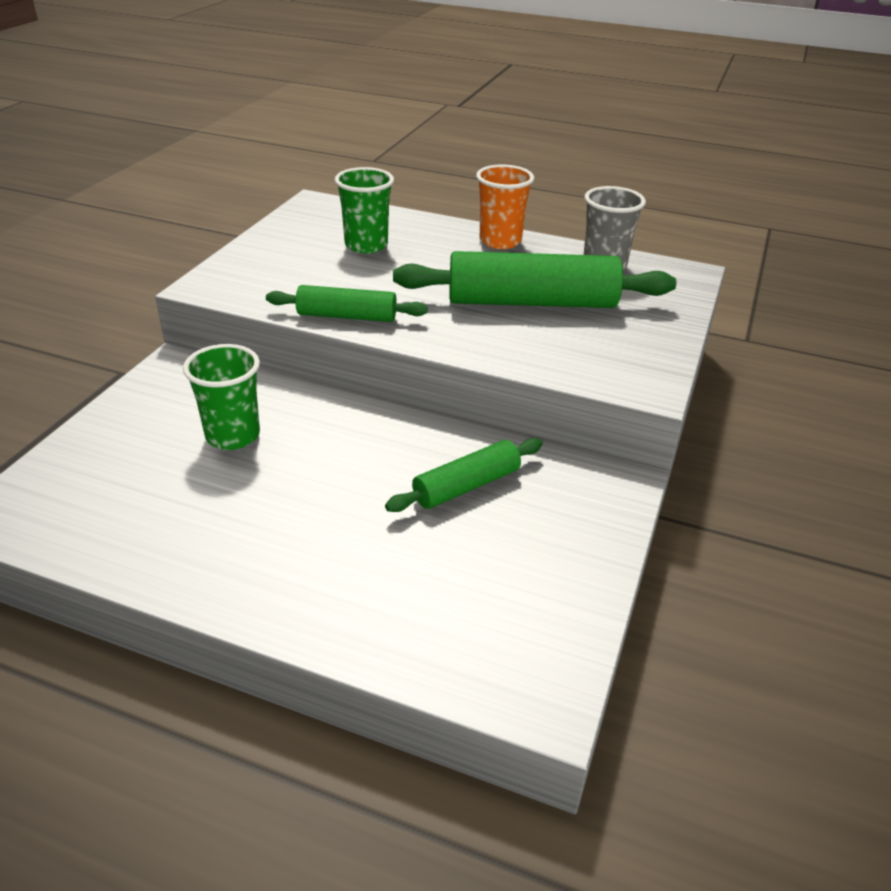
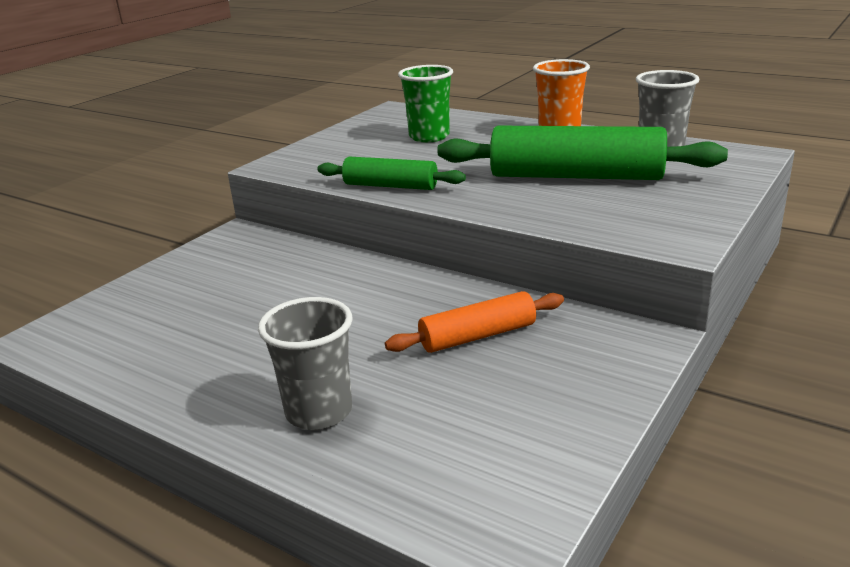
camera: 15 degrees right, 10 degrees down
(233, 435) = (267, 287): green cup -> none
(337, 584) = (319, 412): none -> grey cup
(466, 486) = (477, 336): green rolling pin -> orange rolling pin

